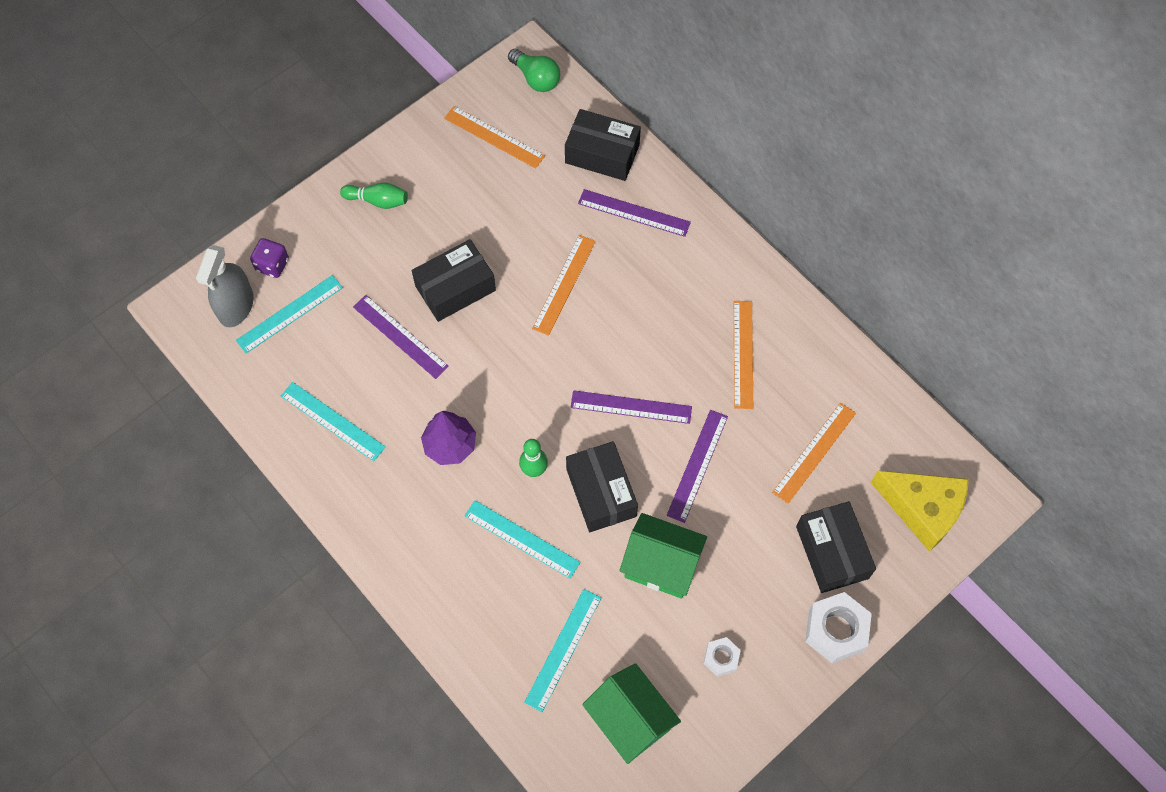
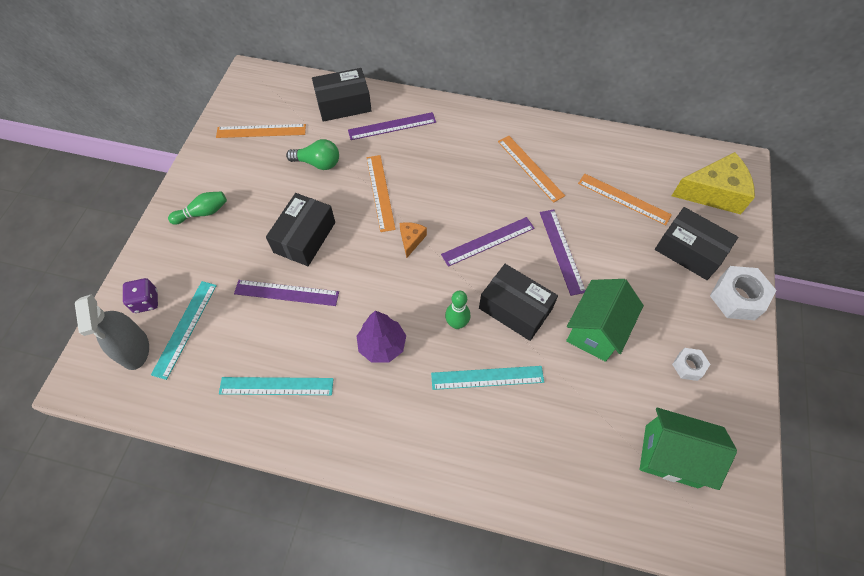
camera: 35 degrees left, 5 degrees down
(536, 78) = (264, 84): green light bulb -> green light bulb (318, 163)
(556, 356) = (411, 240): none -> orange cheese
(563, 649) = (582, 437): turquoise ruler -> none
(661, 565) = (595, 331): green house -> green house turned 45 degrees counterclockwise
(814, 452) = (624, 199): orange ruler -> orange ruler turned 60 degrees counterclockwise

